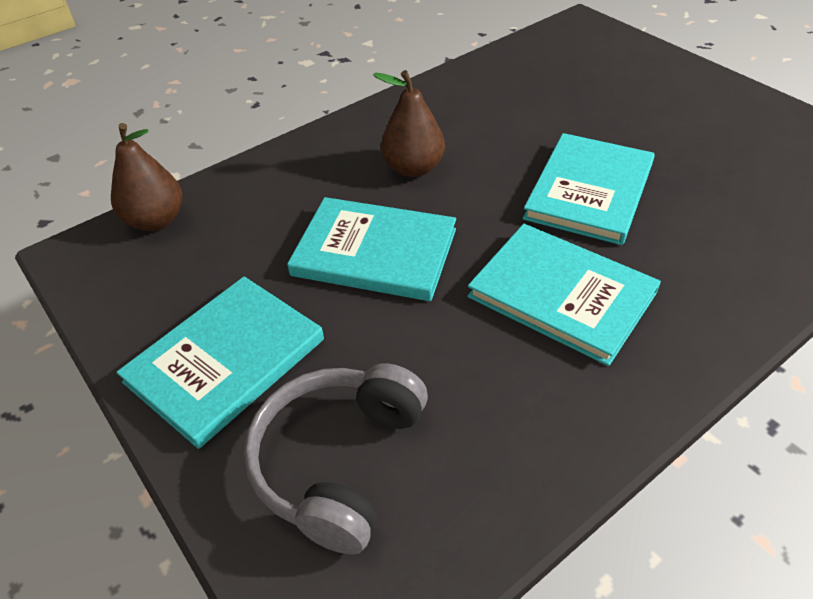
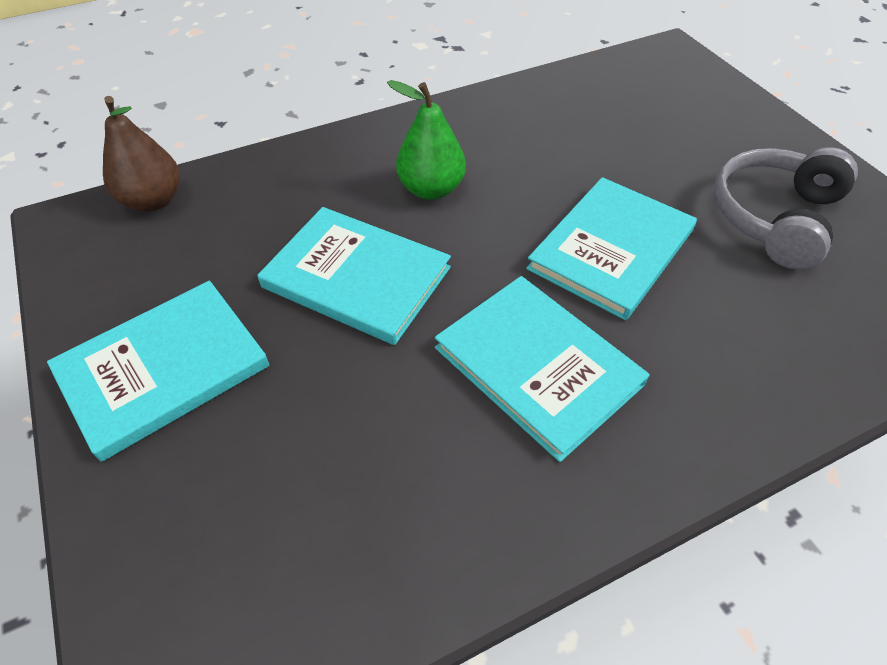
camera: 10 degrees right, 5 degrees up
(338, 461) = (233, 508): grey headphones -> grey headphones (774, 217)
(413, 168) = (431, 189): brown pear -> green pear

